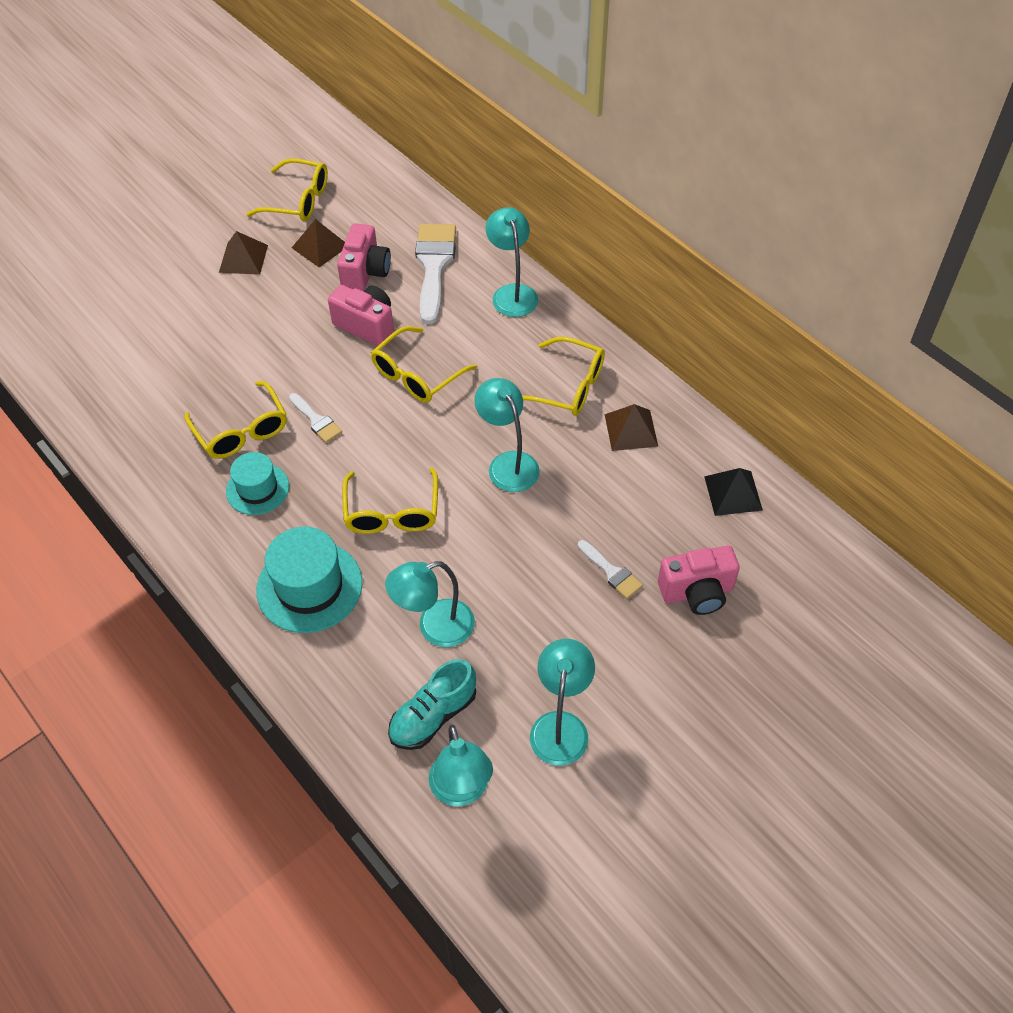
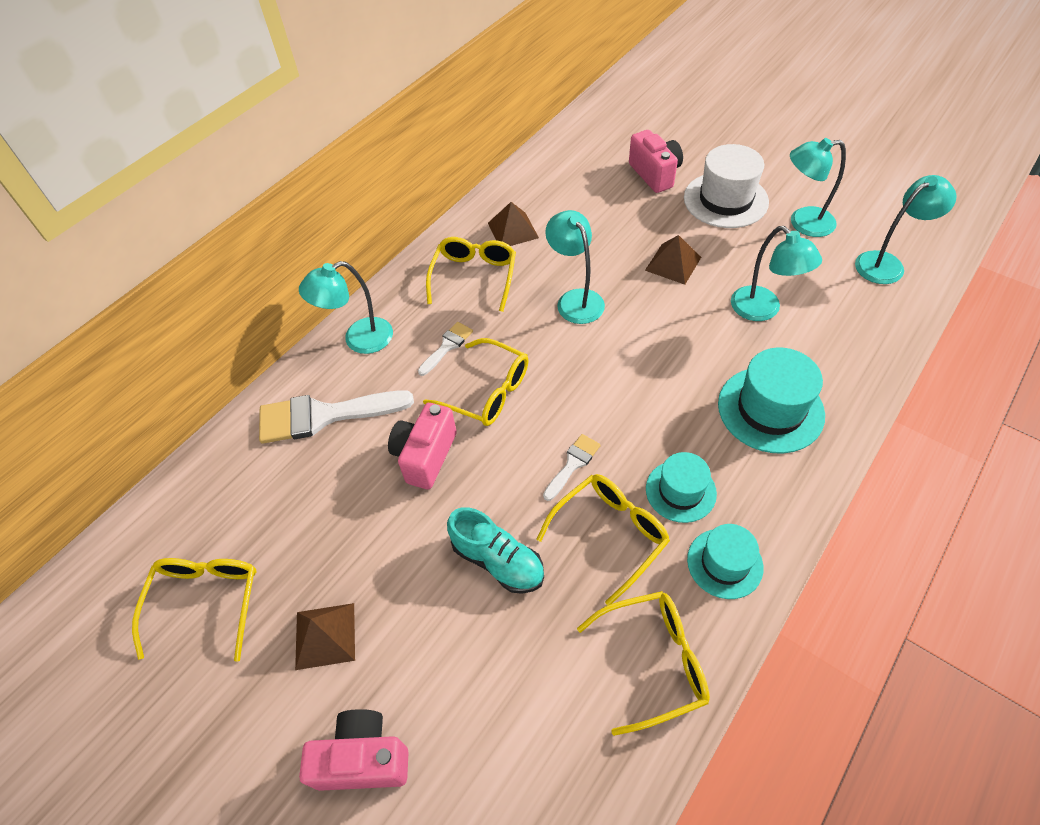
camera: 100 degrees left, 0 degrees up
(182, 499) = (724, 563): none -> turquoise hat
(320, 246) = (297, 544): brown pyramid -> brown pyramid (673, 263)
(365, 273) = (340, 481): pink camera -> pink camera (363, 759)
(392, 512) = (662, 368): yellow glasses -> yellow glasses (654, 661)
(433, 716) = (840, 293): turquoise shoe -> turquoise shoe (498, 561)
(508, 463) = (575, 299): turquoise lamp -> turquoise lamp turned 105 degrees clockwise
(612, 572) = (658, 219): white brush -> white brush (447, 346)
(627, 654) = (725, 200): none -> white hat
(733, 493) = (557, 168): black pyramid -> none

